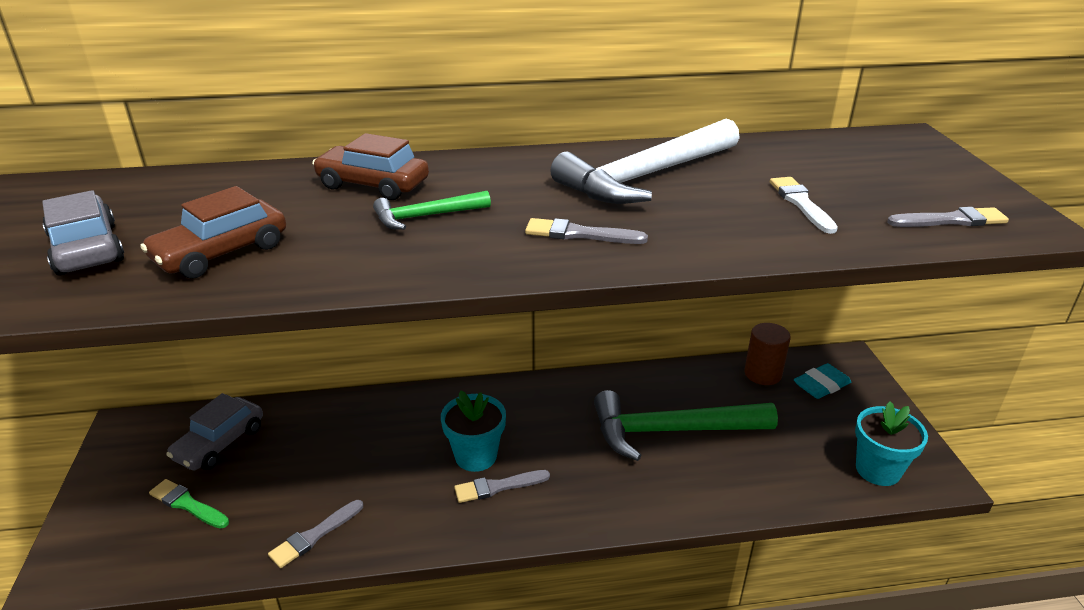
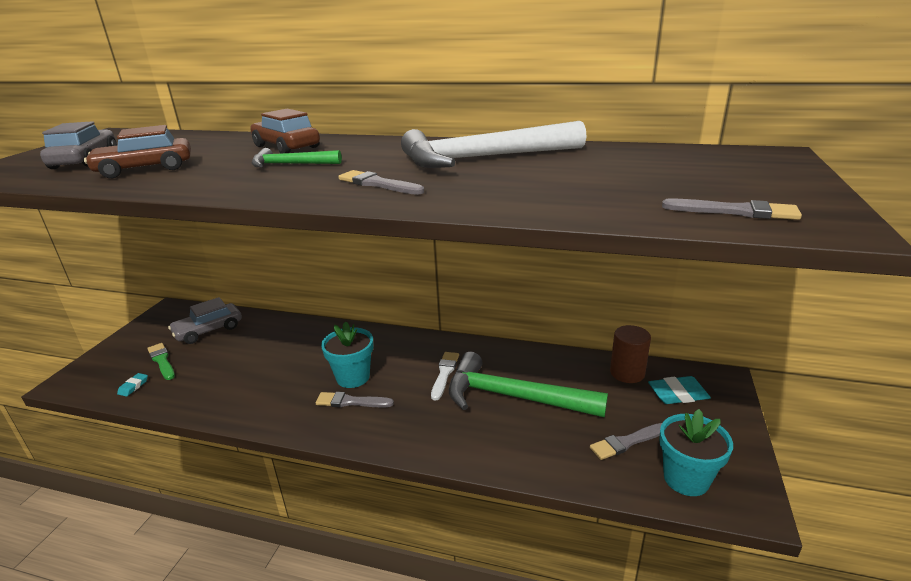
camera: 25 degrees right, 5 degrees down
(177, 552) = (133, 386): none -> turquoise eraser
(314, 536) = (212, 400): grey brush -> grey brush (626, 442)
(801, 203) = (594, 185): white brush -> white brush (444, 373)

